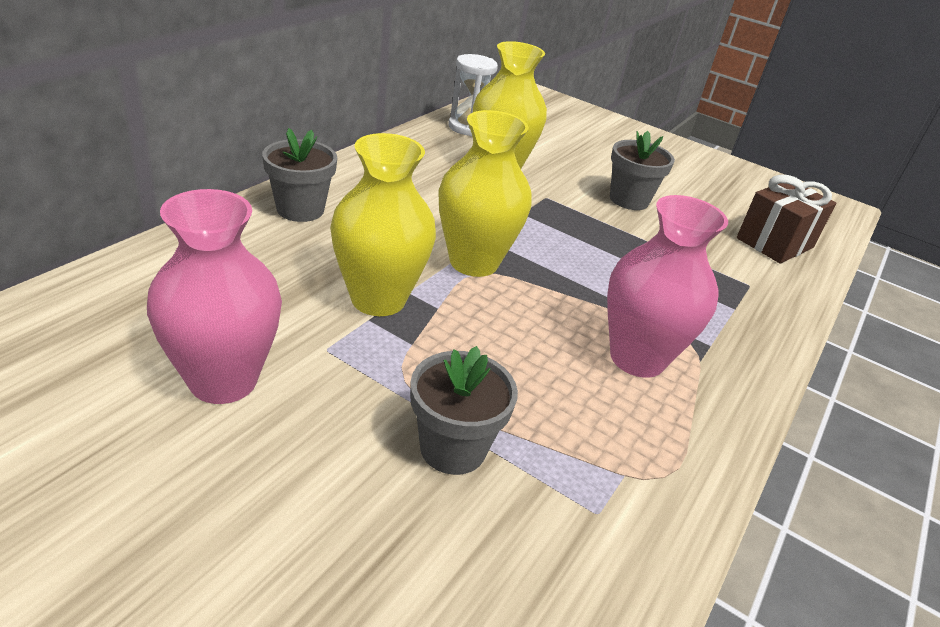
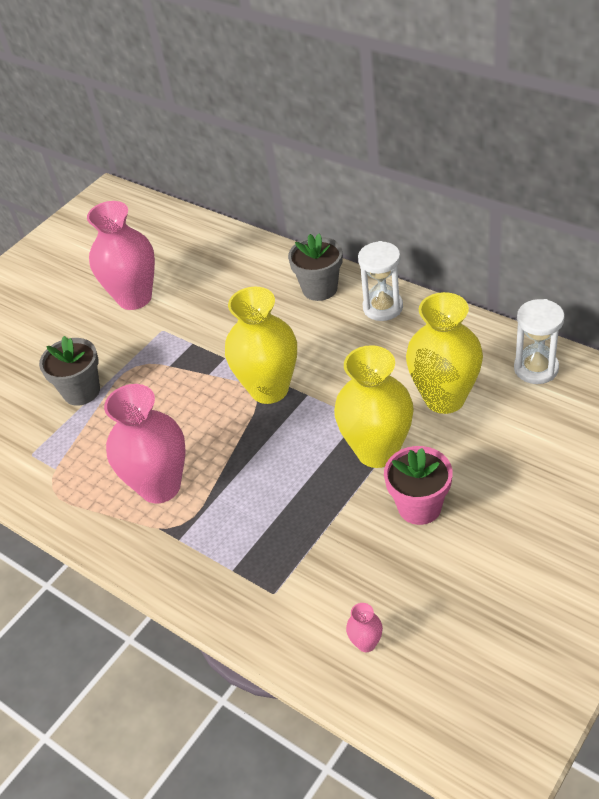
camera: 105 degrees right, 10 degrees up
(355, 178) = (383, 307): none -> white hourglass
(378, 299) = (214, 344): yellow vase -> yellow vase (377, 451)
(629, 200) = (419, 506): grey flower pot -> pink flower pot
(775, 243) = (366, 643): brown gift -> pink vase

